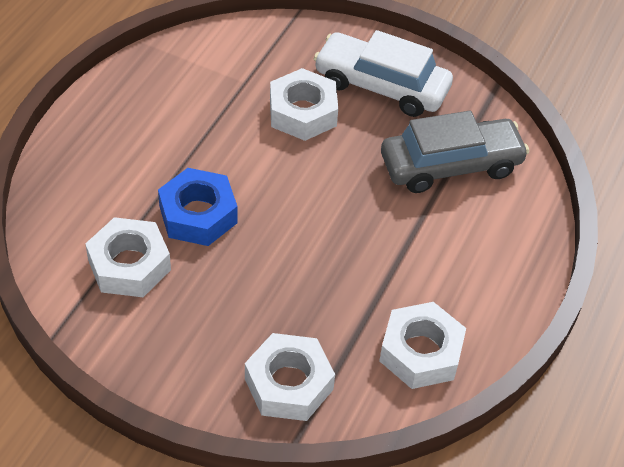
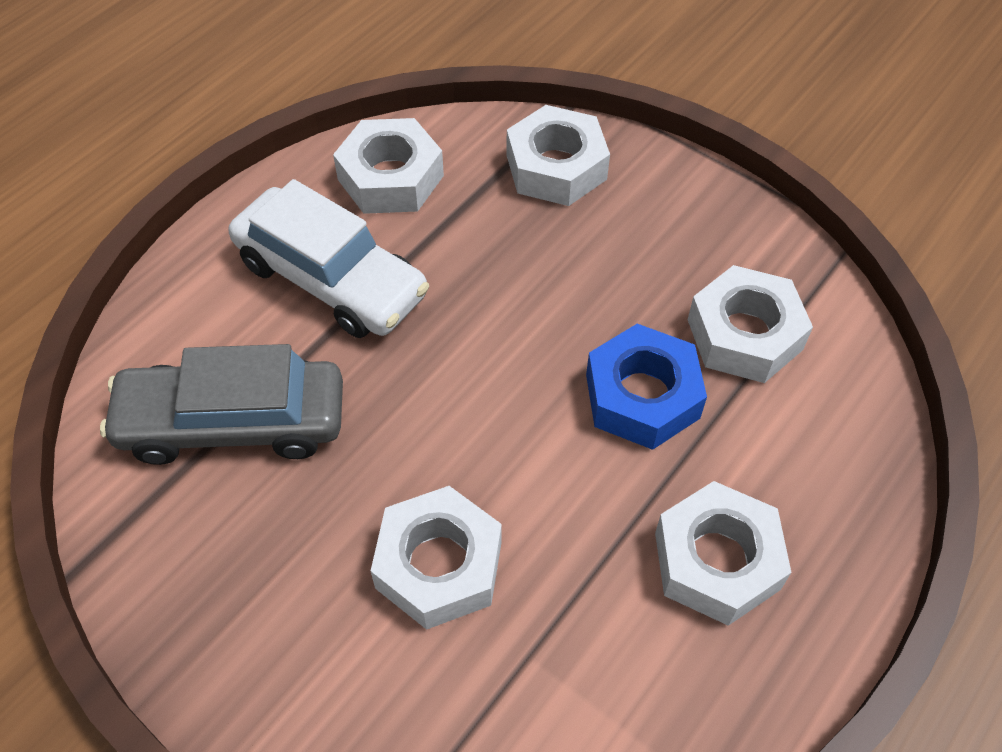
camera: 165 degrees left, 5 degrees up
(147, 133) = (716, 561): none -> white nut
(381, 86) = (279, 605): white car -> white car (331, 279)

